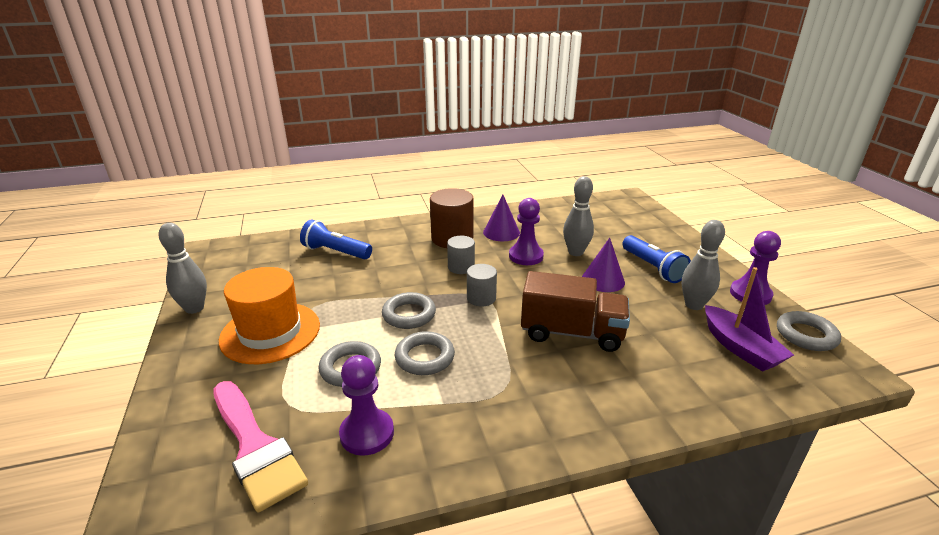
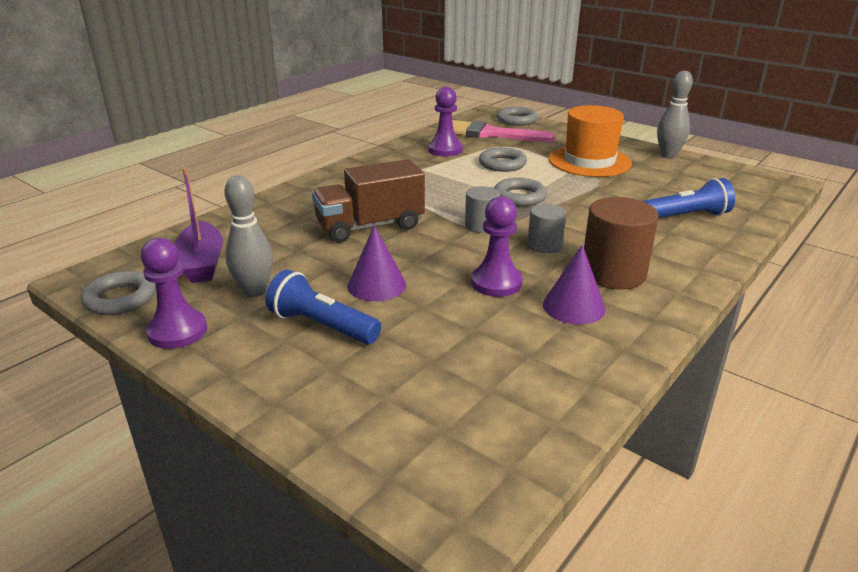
camera: 145 degrees right, 0 degrees up
(425, 357) = (464, 181): grey ring -> grey ring (517, 120)
(575, 252) = (442, 312): grey bowling pin -> none
(740, 348) = (202, 263): purple boat -> purple boat turned 135 degrees counterclockwise

